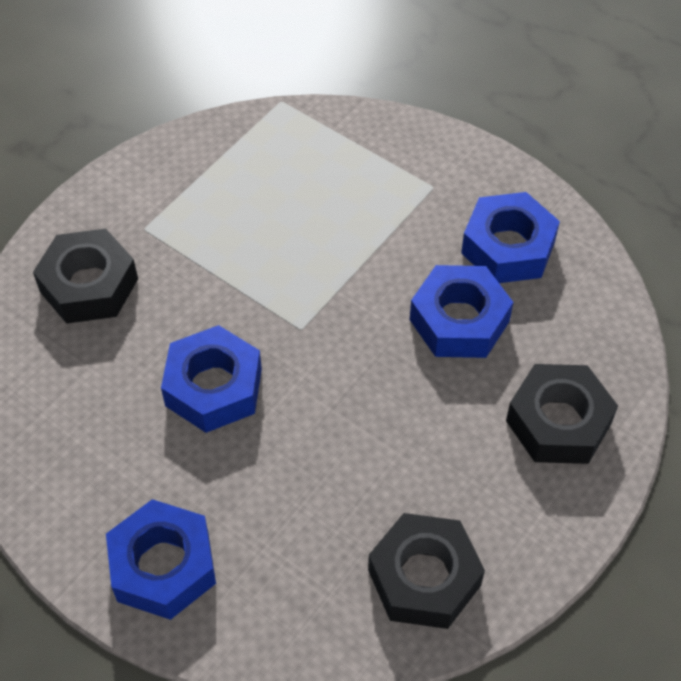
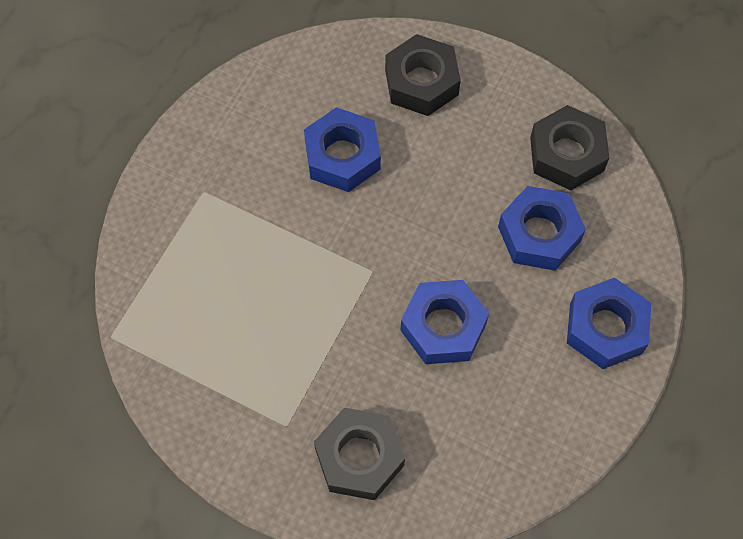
camera: 100 degrees left, 10 degrees up
(508, 247) = (262, 129): blue nut -> blue nut (539, 234)

